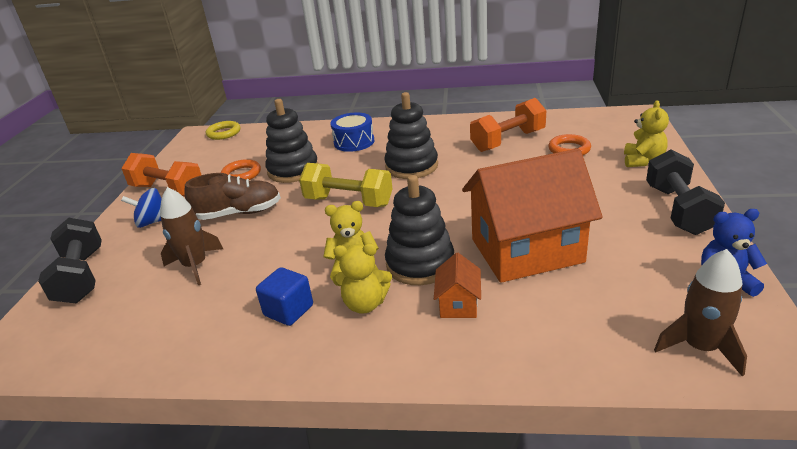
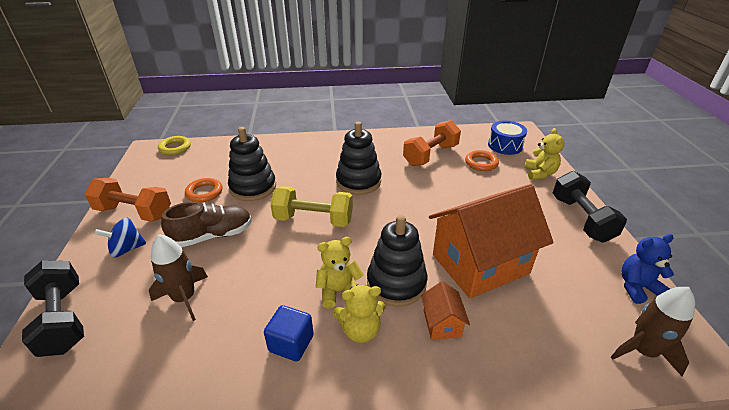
camera: 15 degrees left, 5 degrees up
(354, 142) = (300, 157): blue drum -> blue drum (505, 145)

